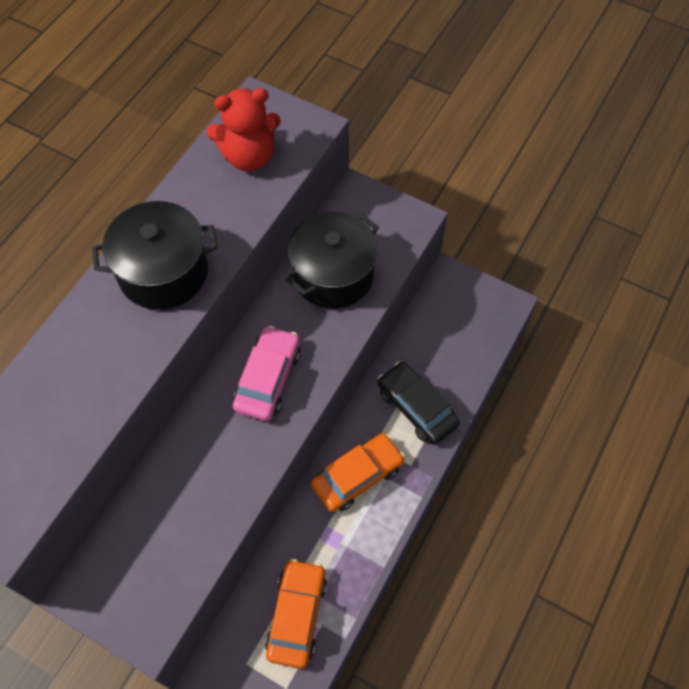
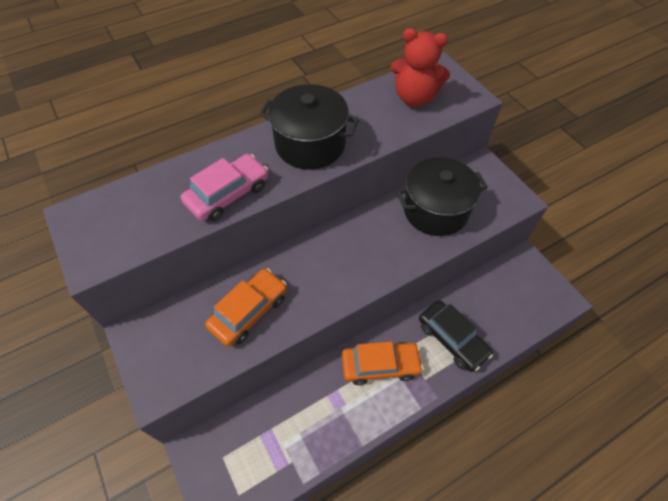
camera: 30 degrees right, 5 degrees down
(268, 379) = (348, 258): pink car -> pink car (228, 194)
(297, 615) = (278, 443): orange car -> orange car (249, 311)
(417, 407) = (452, 339): black car -> black car turned 150 degrees clockwise

